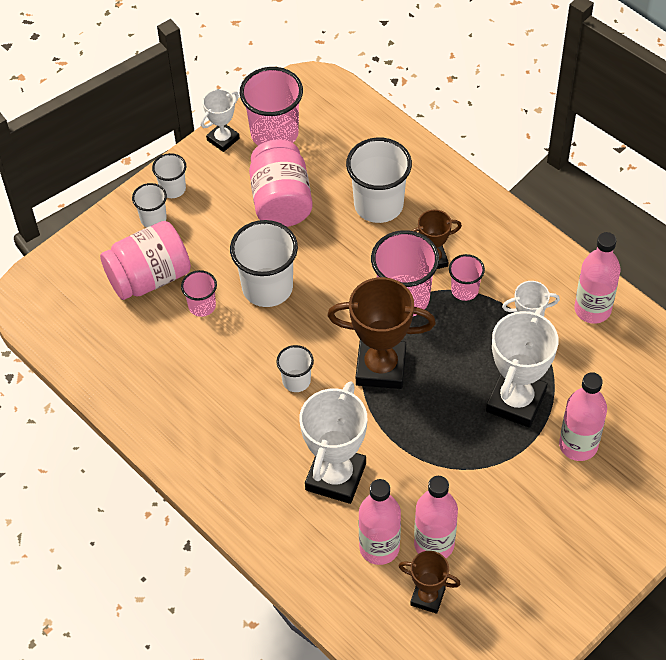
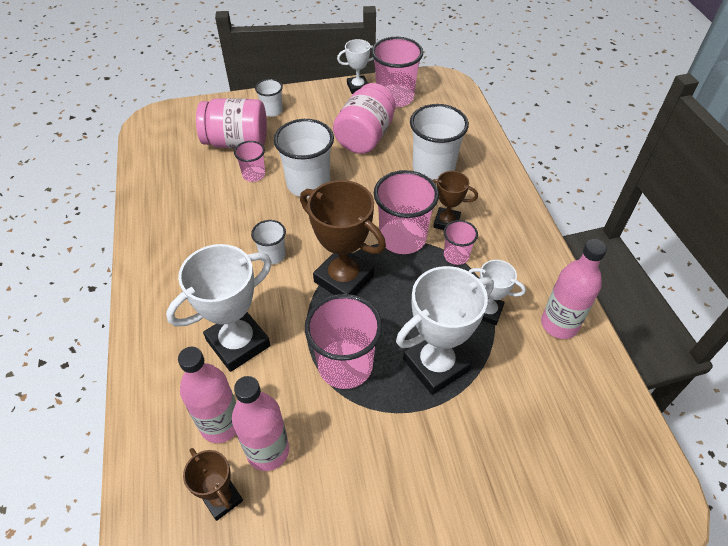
camera: 30 degrees right, 5 degrees down
(173, 189) = (300, 100): white cup -> none
(442, 444) = (345, 365): none -> pink cup
(578, 445) = (467, 437): pink bottle -> none

